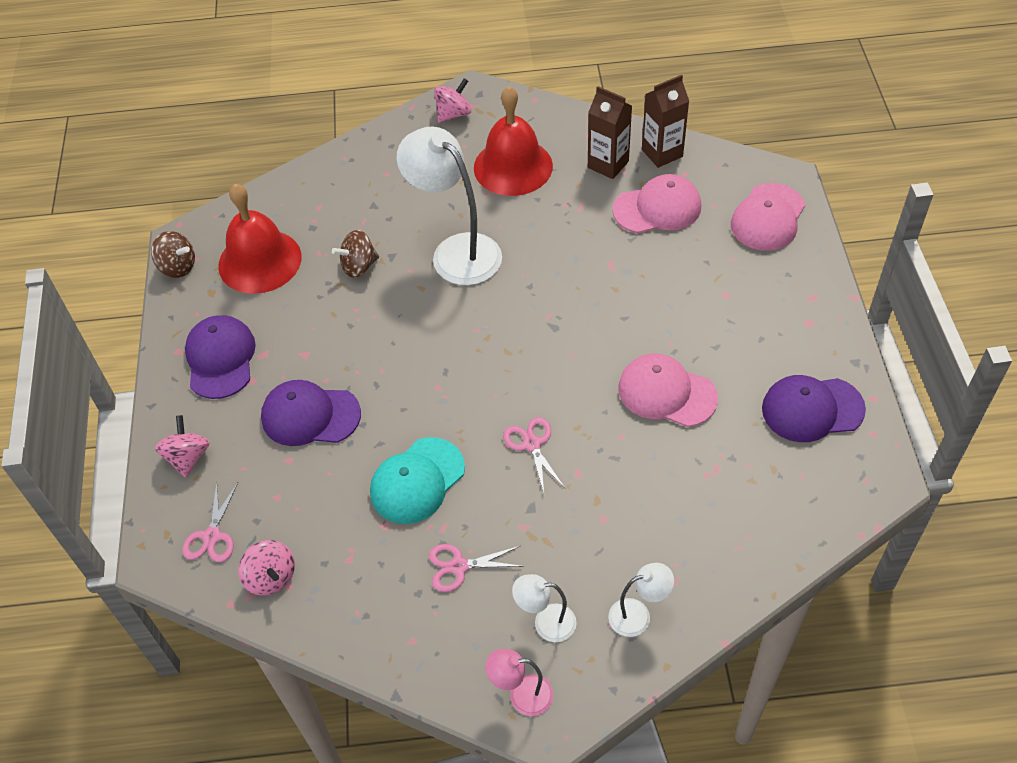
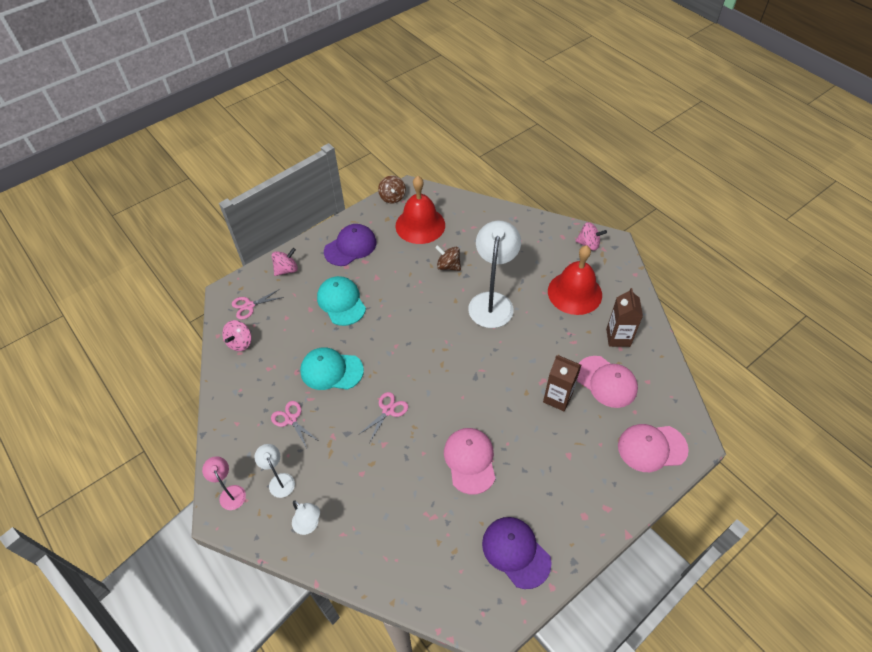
camera: 55 degrees right, 0 degrees up
(310, 415) = (341, 302): purple cap -> turquoise cap
(662, 153) = (653, 360): brown carton -> brown carton (557, 398)

